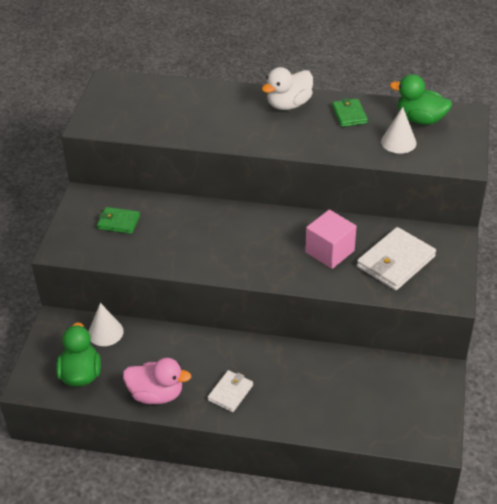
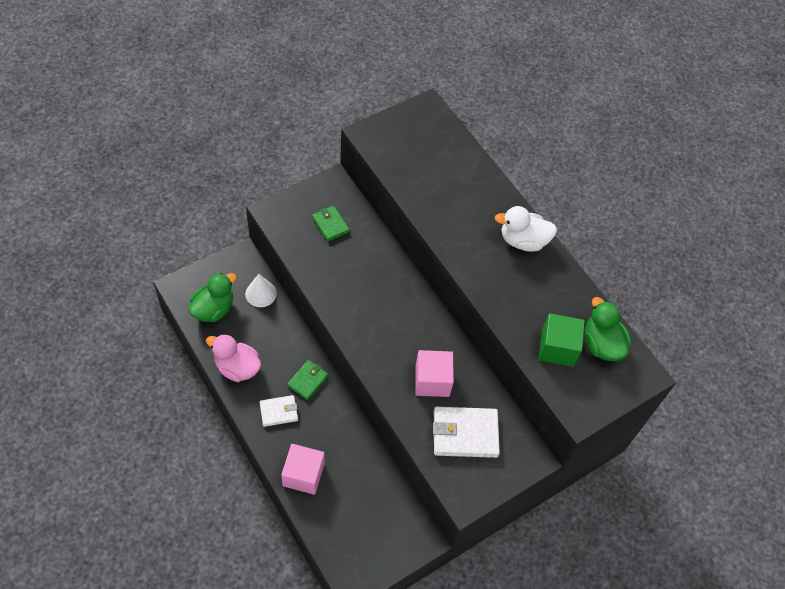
camera: 40 degrees right, 15 degrees up
(156, 394) = (237, 367): pink duck -> pink duck turned 150 degrees clockwise
(307, 414) = (303, 475): none -> pink cube
(349, 115) = (554, 290): green wallet -> green wallet (307, 380)
(398, 142) = (557, 348): white cone -> green cube

